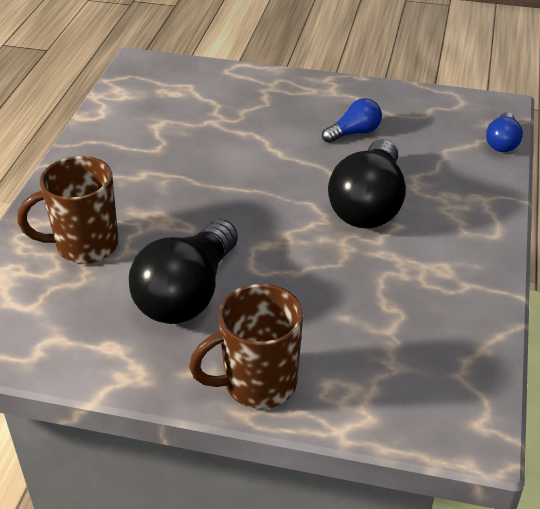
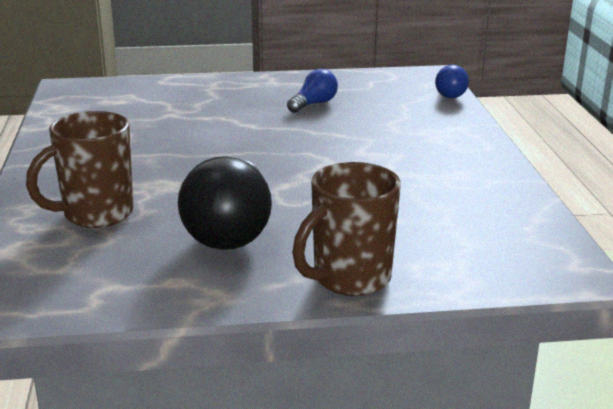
camera: 20 degrees left, 15 degrees down
(368, 205) = (362, 145): black light bulb -> none

